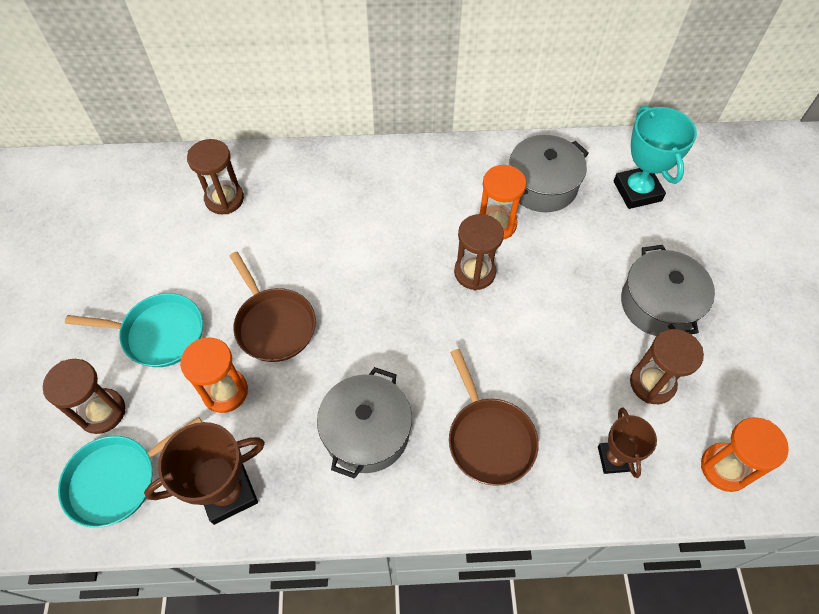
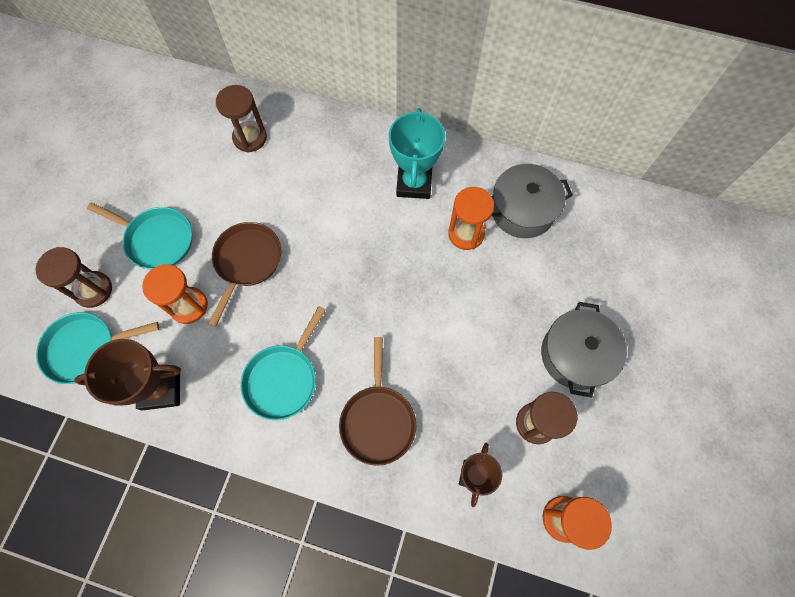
camera: 20 degrees right, 10 degrees up
(273, 324) = (247, 262): brown pan -> brown pan turned 150 degrees counterclockwise
(366, 432) = (283, 378): grey pot -> turquoise pan
(474, 272) = (428, 271): brown hourglass -> none
(637, 191) = (606, 243): turquoise trophy -> turquoise trophy (414, 183)

